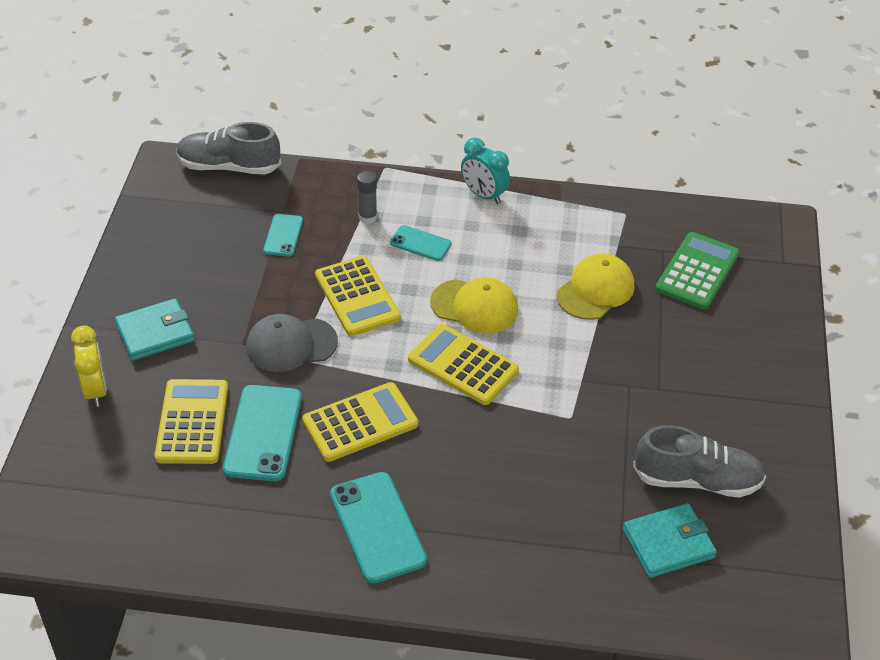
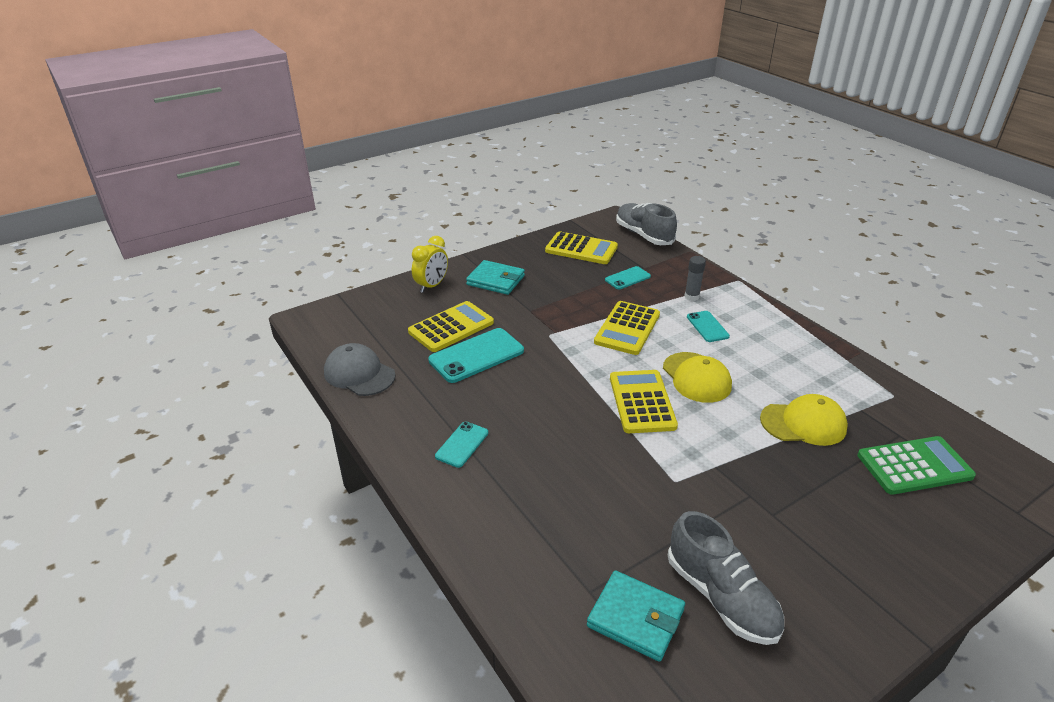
camera: 50 degrees right, 10 degrees down
(291, 345) = (555, 327): grey cap -> grey cap (359, 374)
(360, 423) = (534, 387): yellow calculator -> yellow calculator (581, 249)
(377, 527) = (462, 444): turquoise phone -> turquoise phone, size x0.57
(484, 195) = (789, 327): turquoise clock -> none

